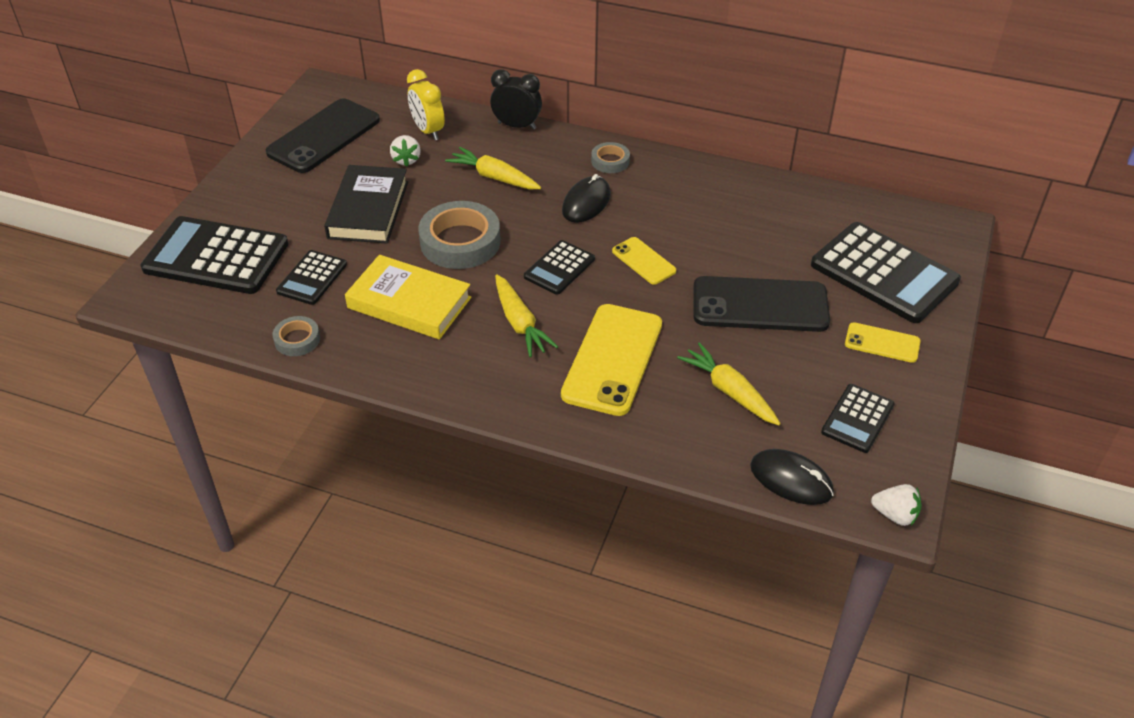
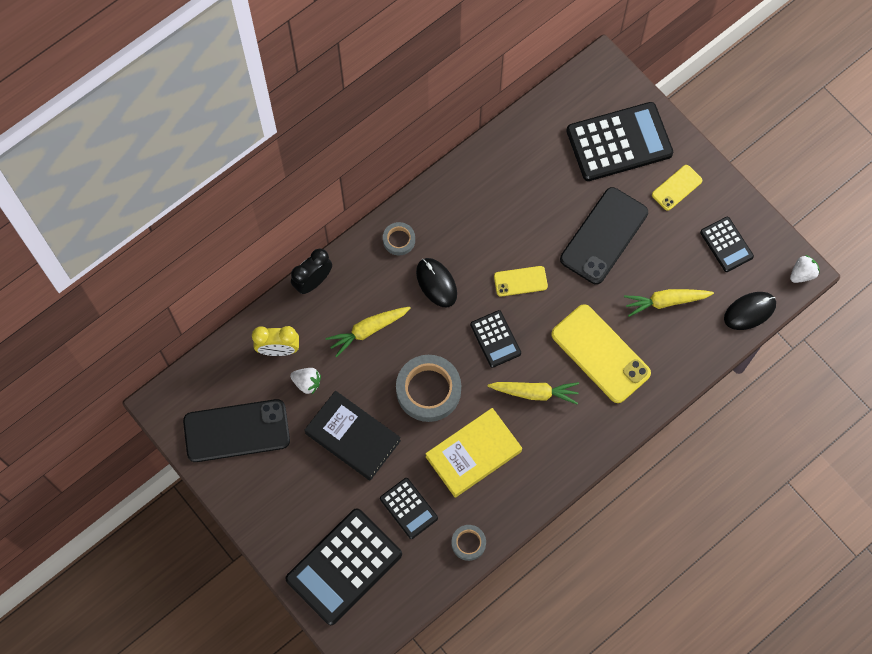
camera: 60 degrees left, 25 degrees up
(324, 136) = (236, 431): black phone -> black phone turned 75 degrees counterclockwise

